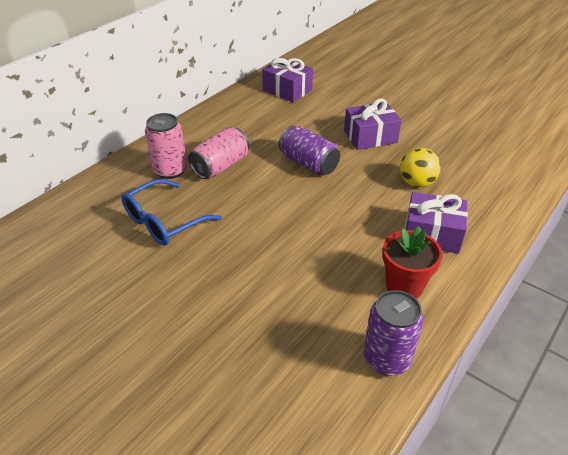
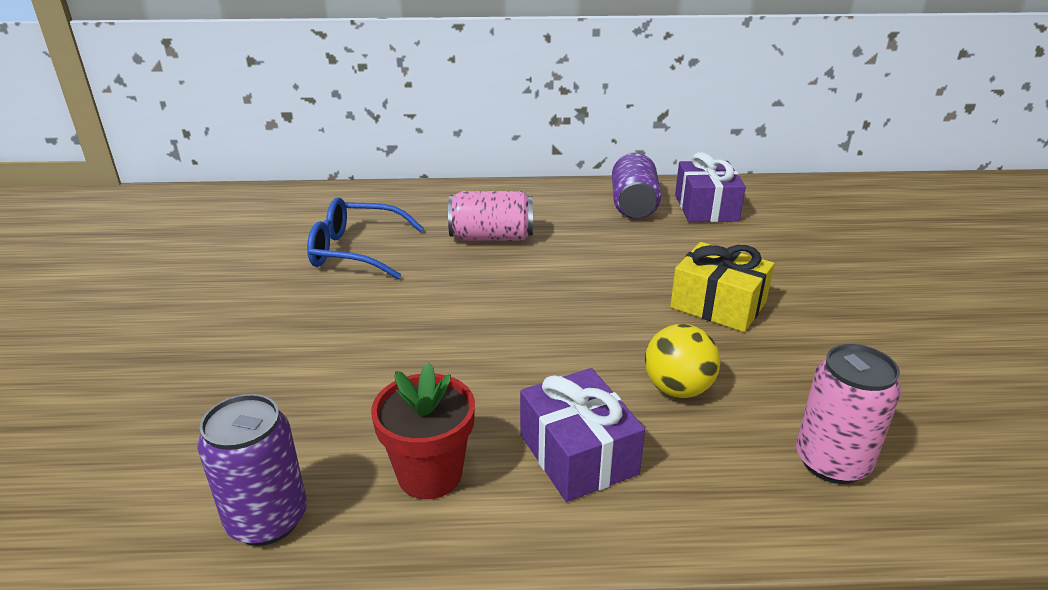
camera: 50 degrees right, 10 degrees down
(170, 170) = (442, 216): pink can -> pink can (832, 462)
(308, 164) = (582, 286): purple can -> purple can (633, 205)
(370, 137) = (718, 305): purple gift -> yellow gift

